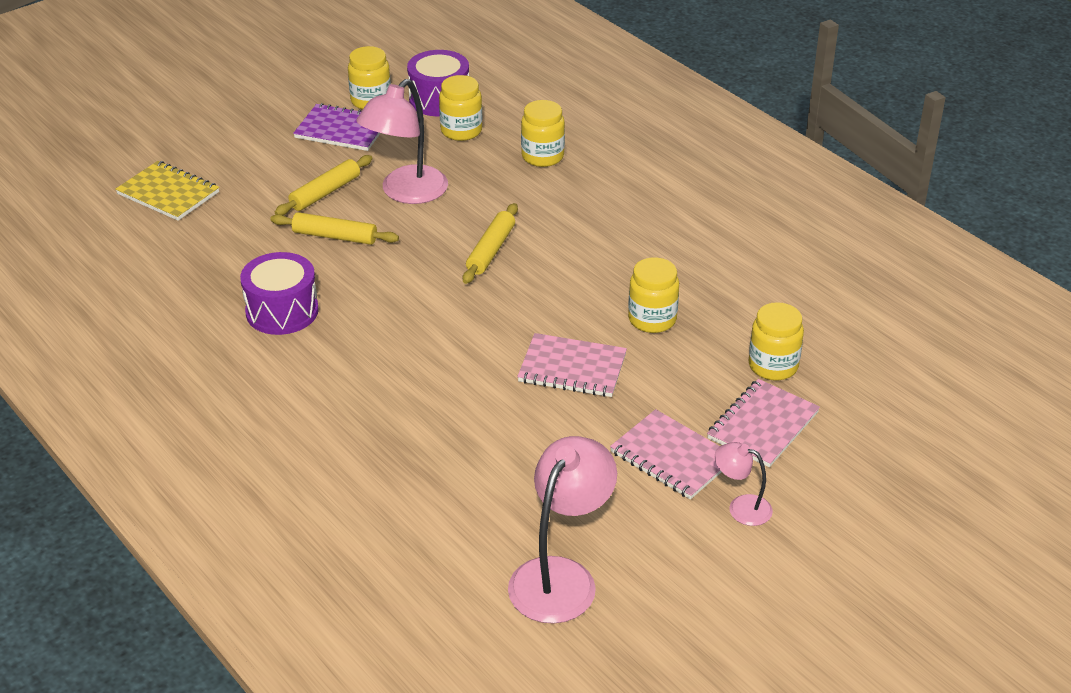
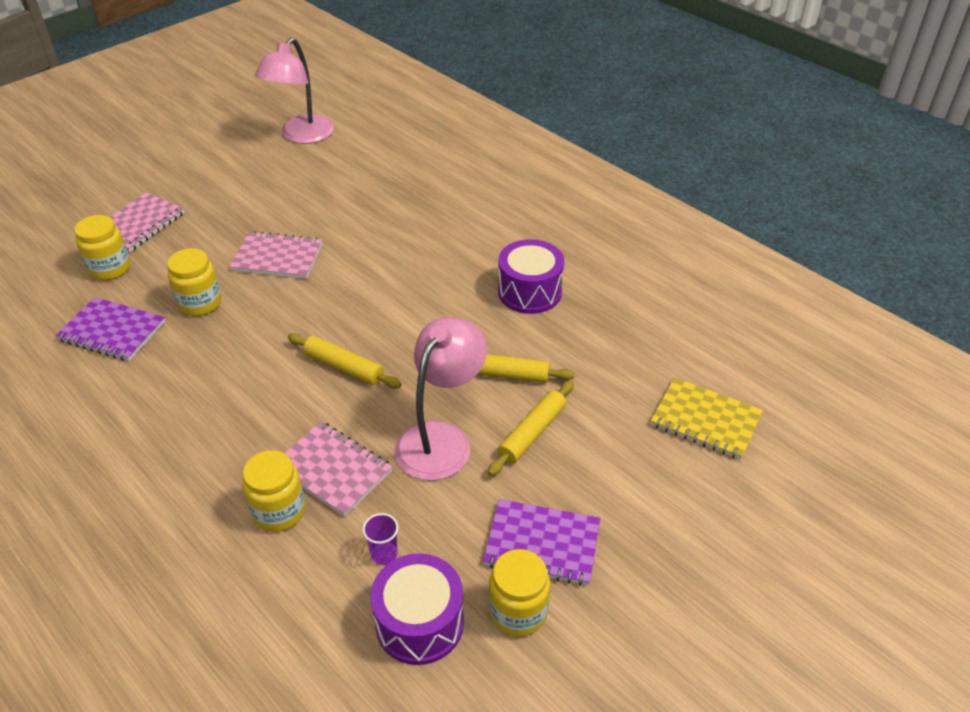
camera: 175 degrees right, 5 degrees up
(461, 131) = (384, 554): yellow jar -> purple cup
(491, 250) = (344, 367): yellow rolling pin -> yellow rolling pin turned 75 degrees counterclockwise
(672, 457) = (214, 200): pink notebook -> pink notebook (333, 470)
(737, 296) = (112, 331): none -> purple notebook
(741, 507) = (177, 174): pink lamp -> none

